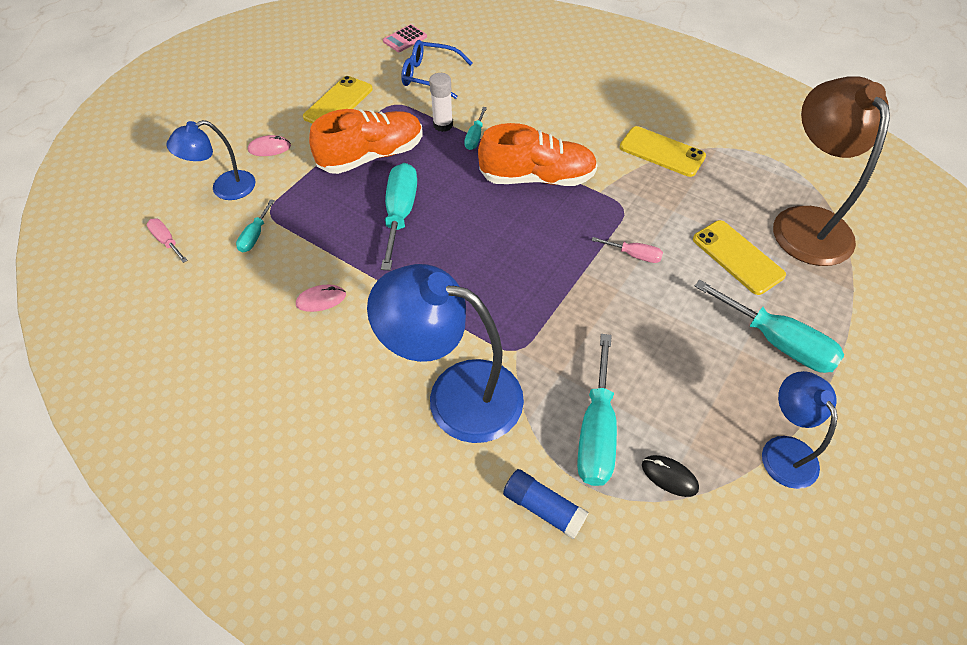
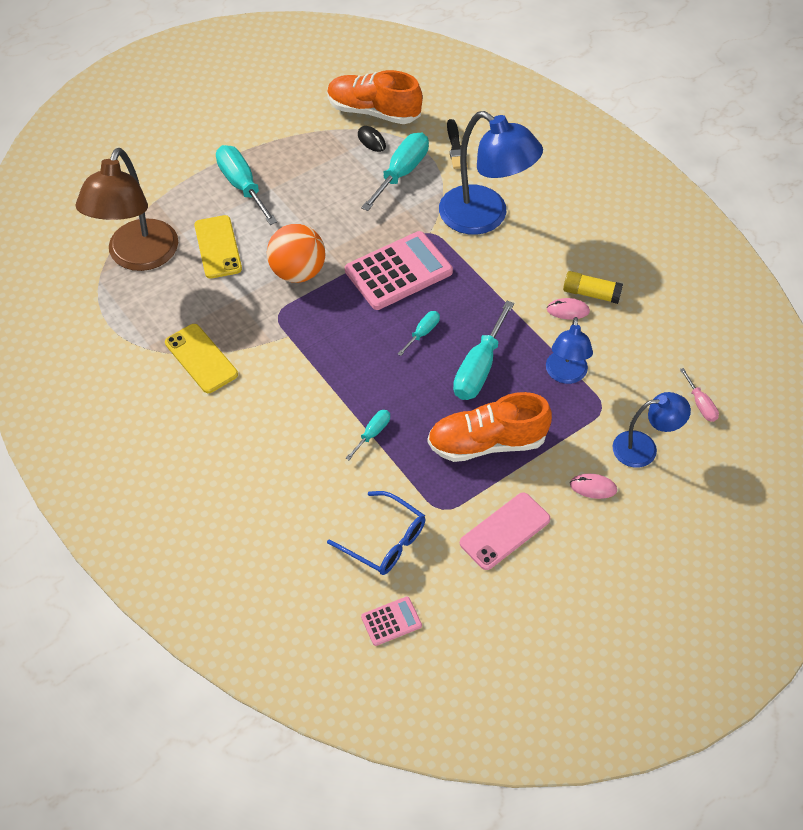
camera: 160 degrees left, 0 degrees up
(255, 236) = (617, 385): turquoise screwdriver -> turquoise screwdriver (423, 333)
(297, 328) = (591, 293): none -> yellow glue stick
(338, 103) = (505, 531): yellow phone -> pink phone
(443, 125) = (399, 460): white glue stick -> none
(528, 288) = (398, 271): none -> pink calculator
(537, 178) = (336, 367): orange shoe -> orange shoe (373, 112)
(543, 507) = (456, 147): blue glue stick -> black brush
(634, 255) = (298, 272): pink screwdriver -> orange ball
(783, 450) = (292, 133): blue lamp -> blue lamp (566, 375)

